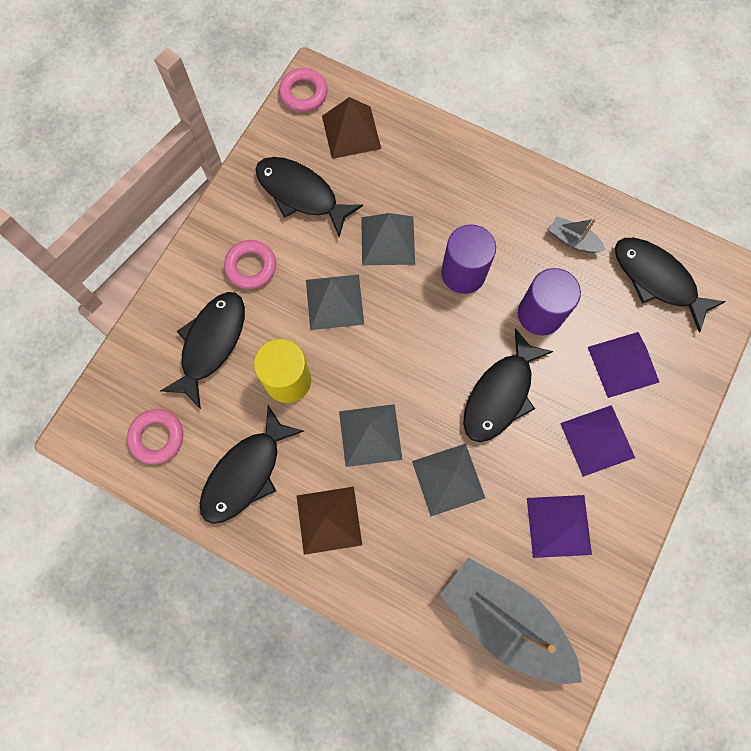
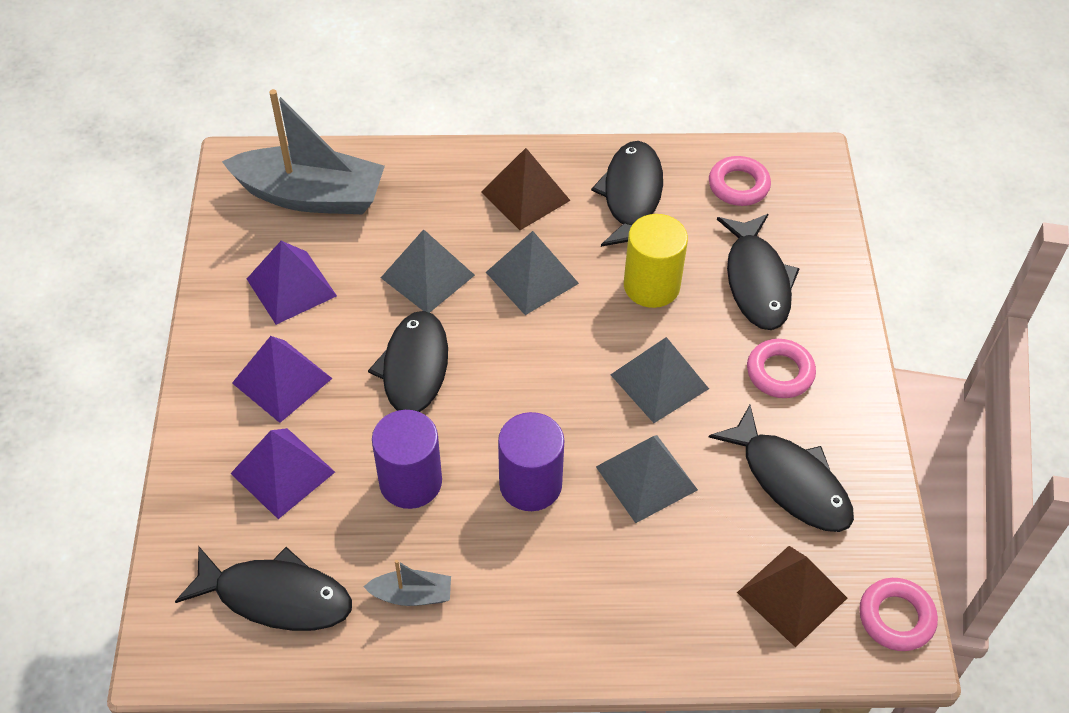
camera: 150 degrees right, 20 degrees down
(301, 194) = (790, 481): black fish -> black fish turned 45 degrees clockwise

